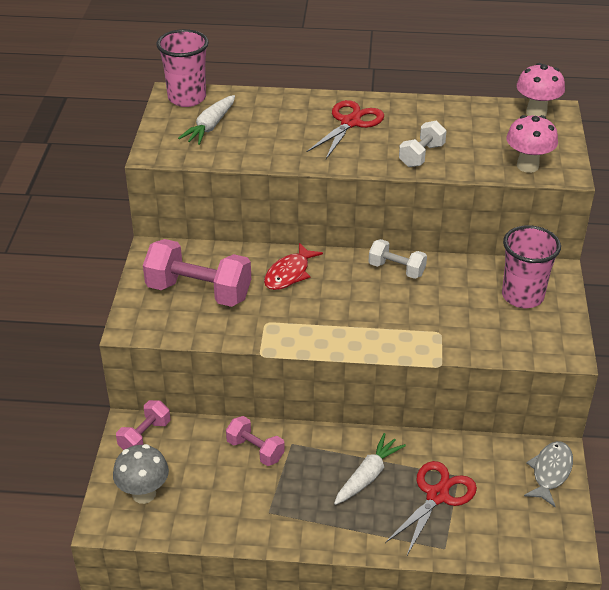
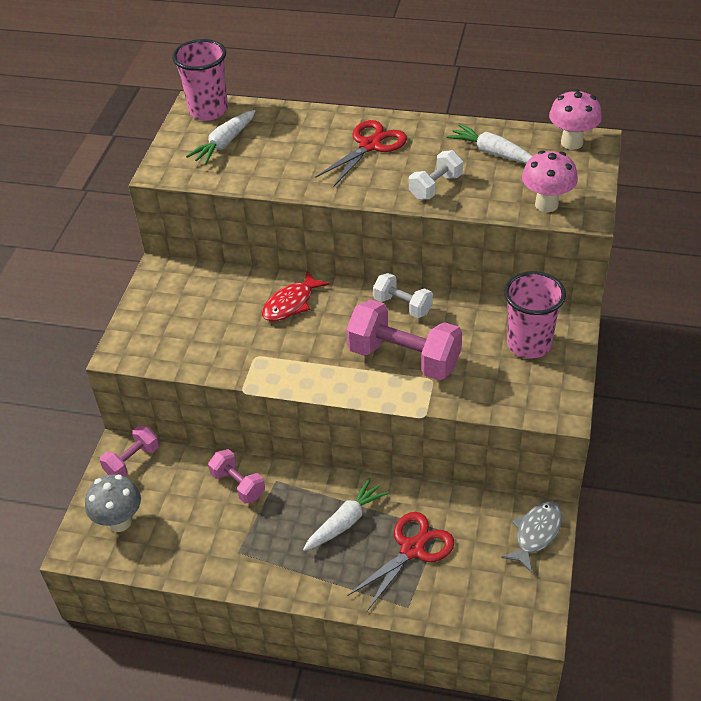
camera: 10 degrees right, 5 degrees up
(199, 292) = (195, 318): pink dumbbell -> pink dumbbell (404, 358)
(466, 124) = (492, 153): none -> white carrot

